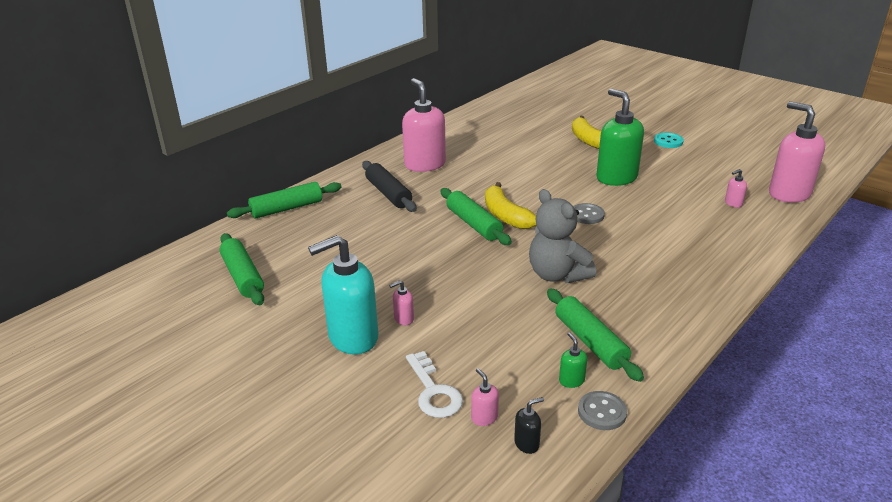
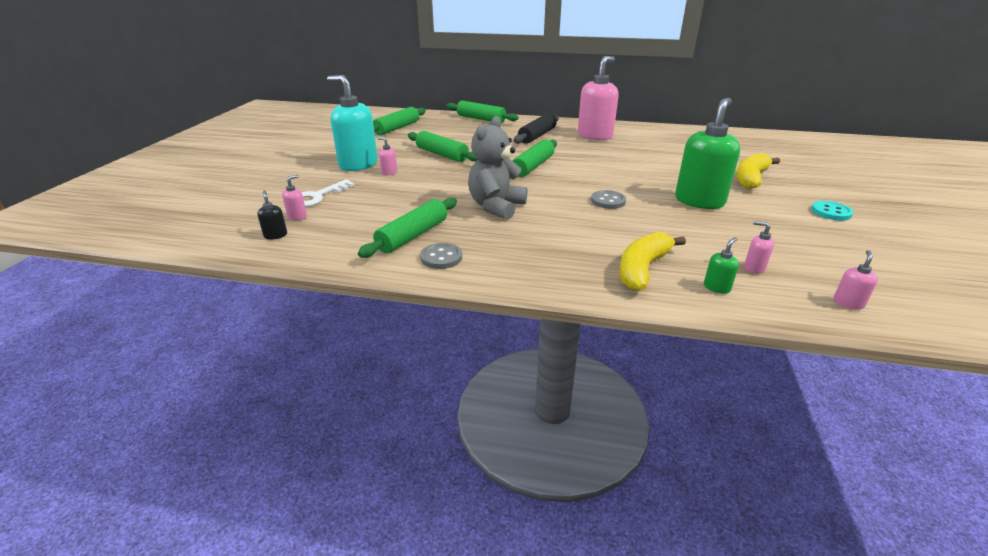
camera: 60 degrees right, 0 degrees up
(381, 268) = (442, 154): none -> green rolling pin
(505, 215) = (560, 173): yellow banana -> yellow banana (642, 269)
(527, 443) = (275, 235): black soap dispenser -> black soap dispenser turned 150 degrees counterclockwise
(571, 380) = (356, 237): green soap dispenser -> green soap dispenser (717, 287)
(602, 412) = (324, 256): grey button -> grey button (441, 257)
(789, 194) = (848, 303): pink soap dispenser -> pink soap dispenser, size x0.41

